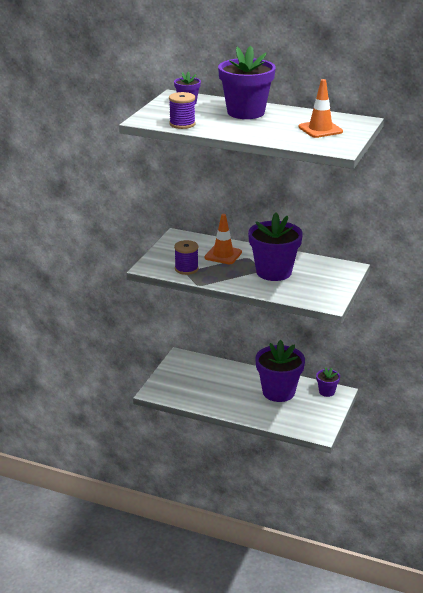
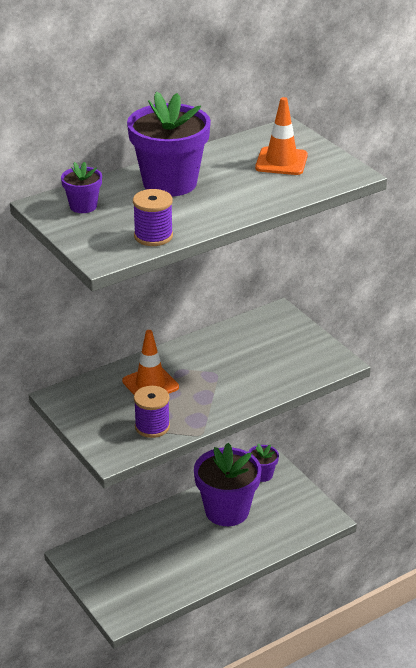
camera: 55 degrees left, 5 degrees up
(273, 272) = (232, 367): purple flower pot -> none

